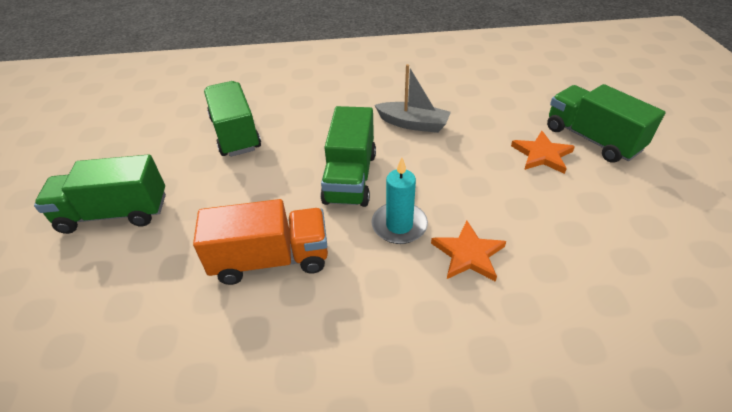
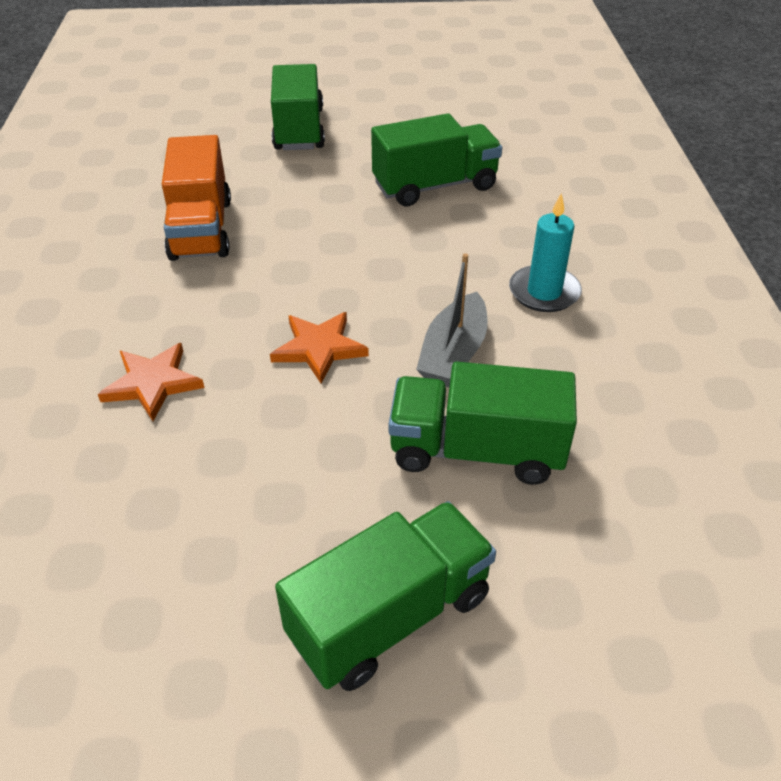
camera: 90 degrees right, 0 degrees up
(350, 177) = (326, 284): green truck -> green truck (476, 451)
(399, 225) = (223, 325): turquoise candle -> turquoise candle (544, 292)
(542, 155) = (348, 515): orange star -> orange star (319, 348)

